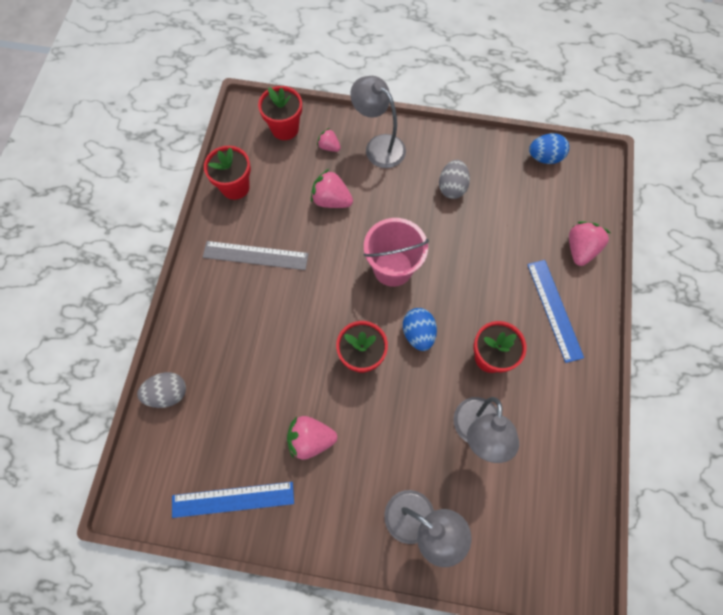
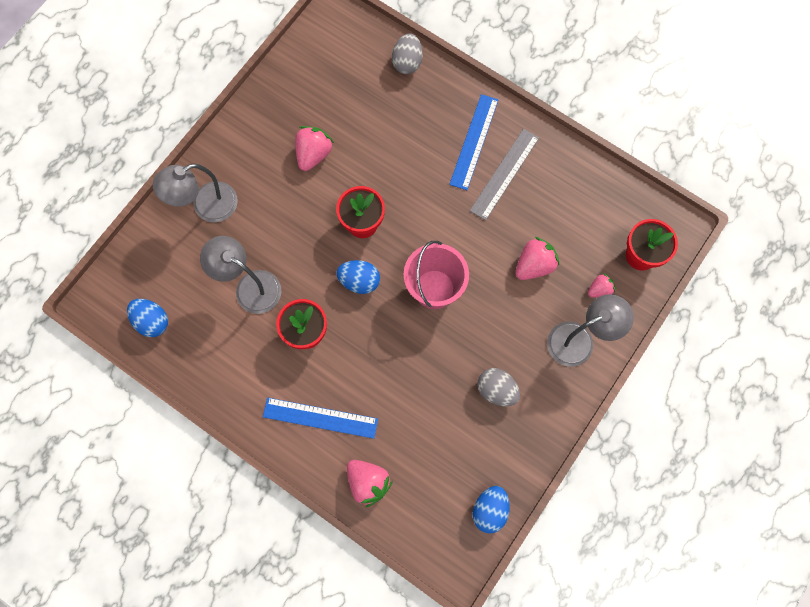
camera: 115 degrees right, 5 degrees up
(233, 499) = (298, 81): blue ruler -> blue ruler (474, 141)
(235, 187) = (588, 183): red flower pot -> none
(563, 512) = (152, 321): none -> blue egg

